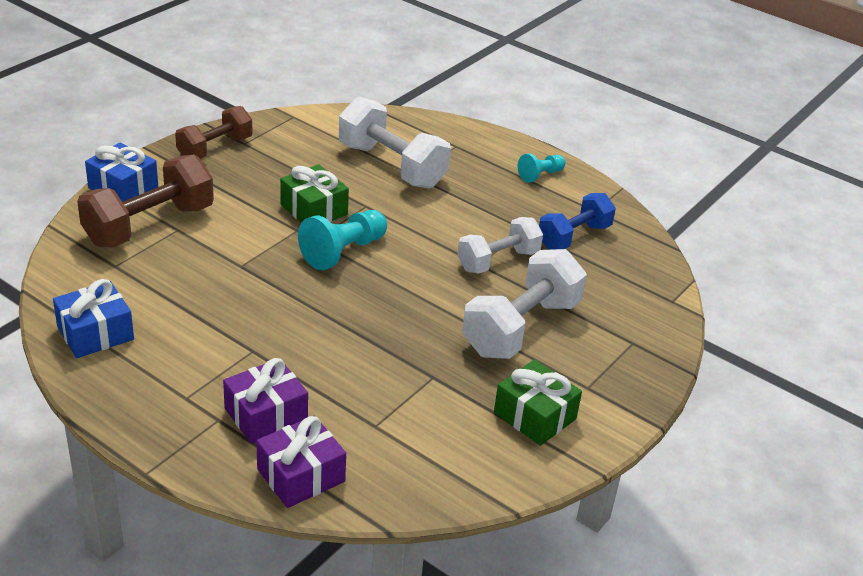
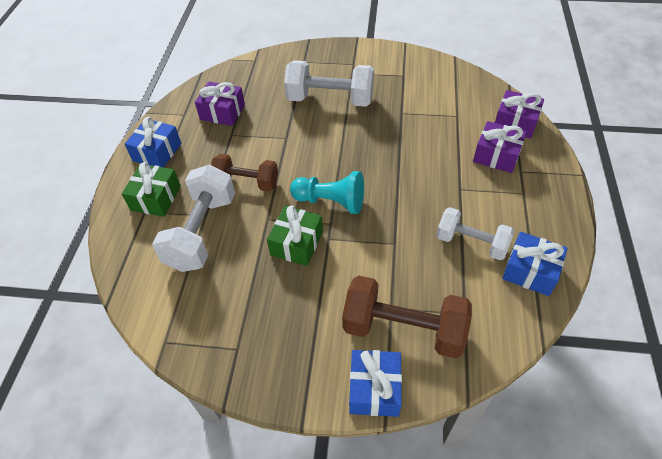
camera: 115 degrees left, 15 degrees up
(215, 148) = (262, 364): brown dumbbell -> brown dumbbell (246, 182)
(498, 260) = (276, 131): white dumbbell -> white dumbbell (471, 243)
(534, 416) = (391, 71): green gift -> green gift (156, 198)
(540, 175) = (157, 152): turquoise pawn -> blue gift
(573, 237) = (222, 112): blue dumbbell -> purple gift

